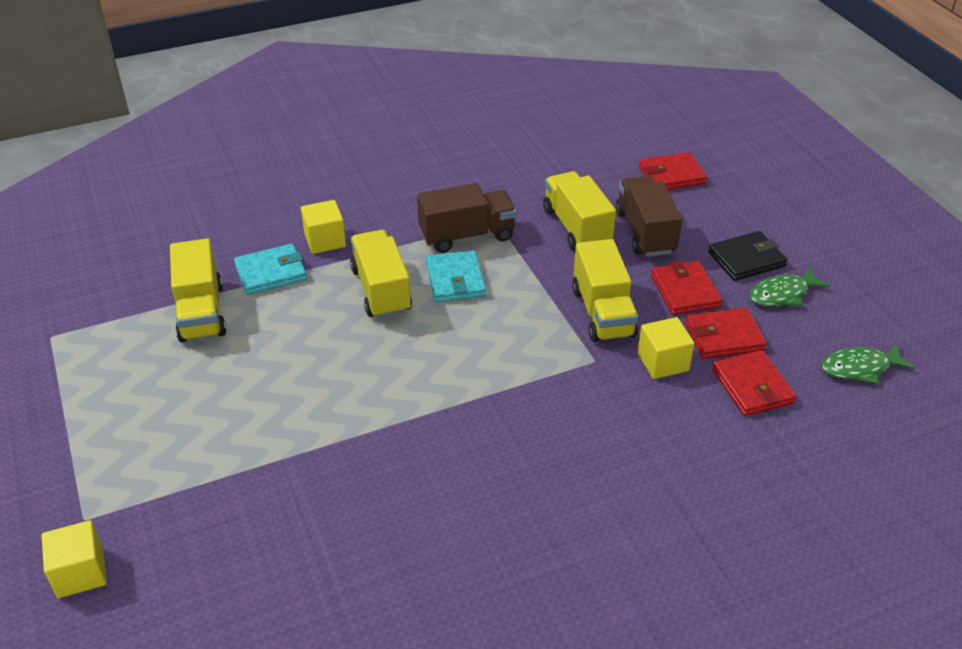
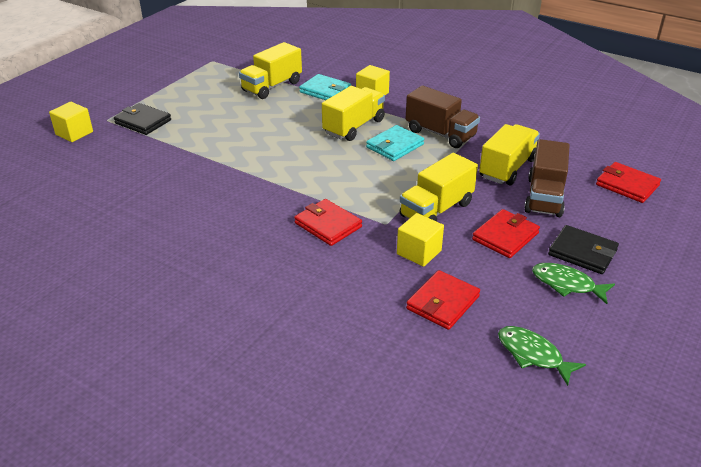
camera: 55 degrees right, 5 degrees down
(140, 479) = (143, 122): none -> black wallet
(645, 232) = (544, 197): brown truck -> brown truck turned 150 degrees clockwise
(724, 337) = (480, 271): red wallet -> red wallet (328, 225)

